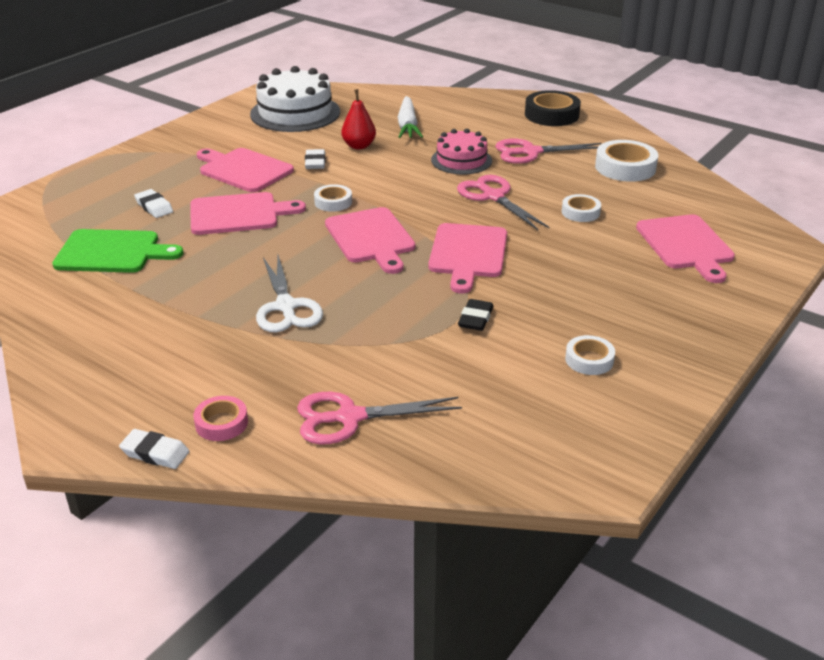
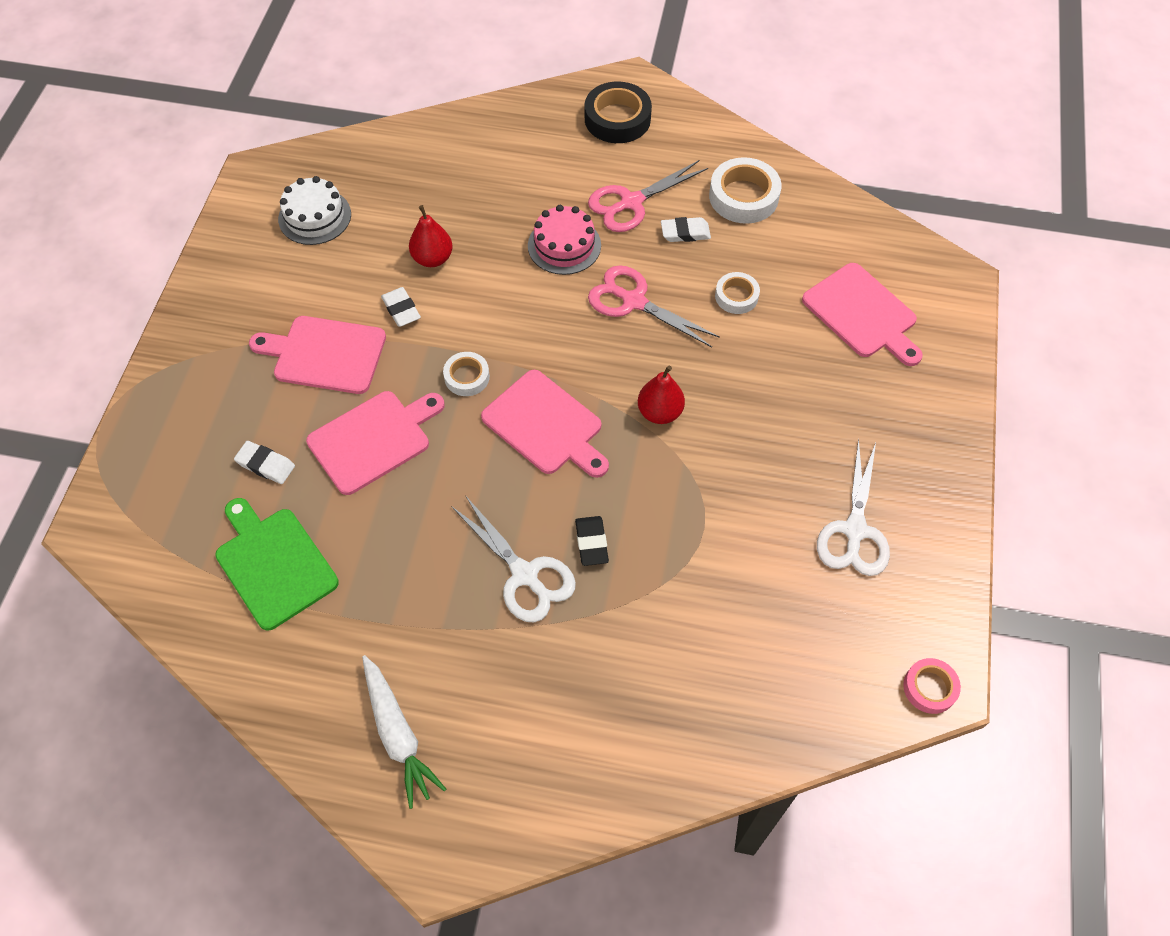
camera: 25 degrees left, 25 degrees up
(112, 252) = (274, 564): green cutting board -> green cutting board turned 105 degrees counterclockwise
(155, 453) = (533, 840): white eraser -> white eraser (685, 233)
(221, 423) = (569, 771): pink tape -> pink tape (929, 688)
(295, 113) = (315, 216): white cake -> white cake, size x0.62
(349, 417) = (683, 708): pink scissors -> none
(407, 126) = (466, 197): white carrot -> white carrot (398, 734)
(468, 254) = (660, 412): pink cutting board -> red pear
(475, 319) = (722, 514): black eraser -> black eraser (591, 543)
(589, 360) = (854, 530): white tape -> white scissors

